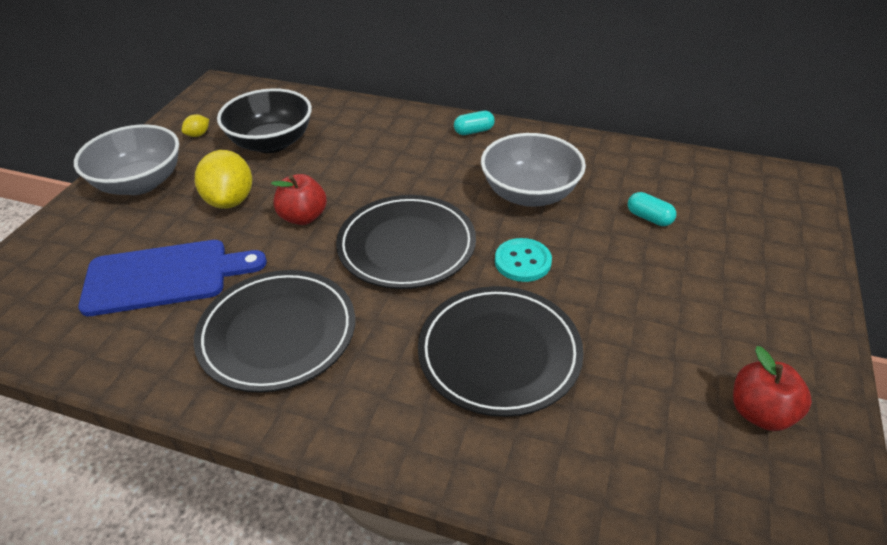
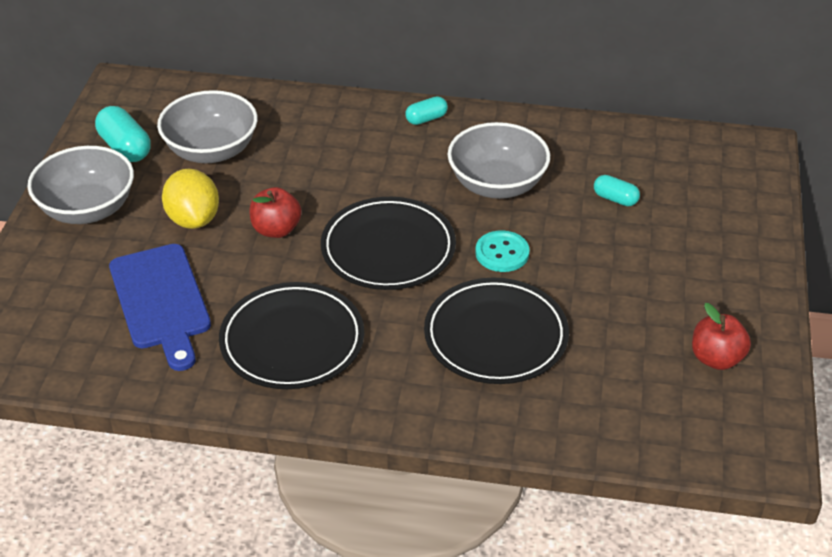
camera: 10 degrees left, 0 degrees up
(164, 276) = (161, 301): blue cutting board -> blue cutting board turned 90 degrees clockwise
(198, 135) = (125, 148): yellow lemon -> turquoise capsule
(271, 143) = (211, 150): black bowl -> grey bowl

